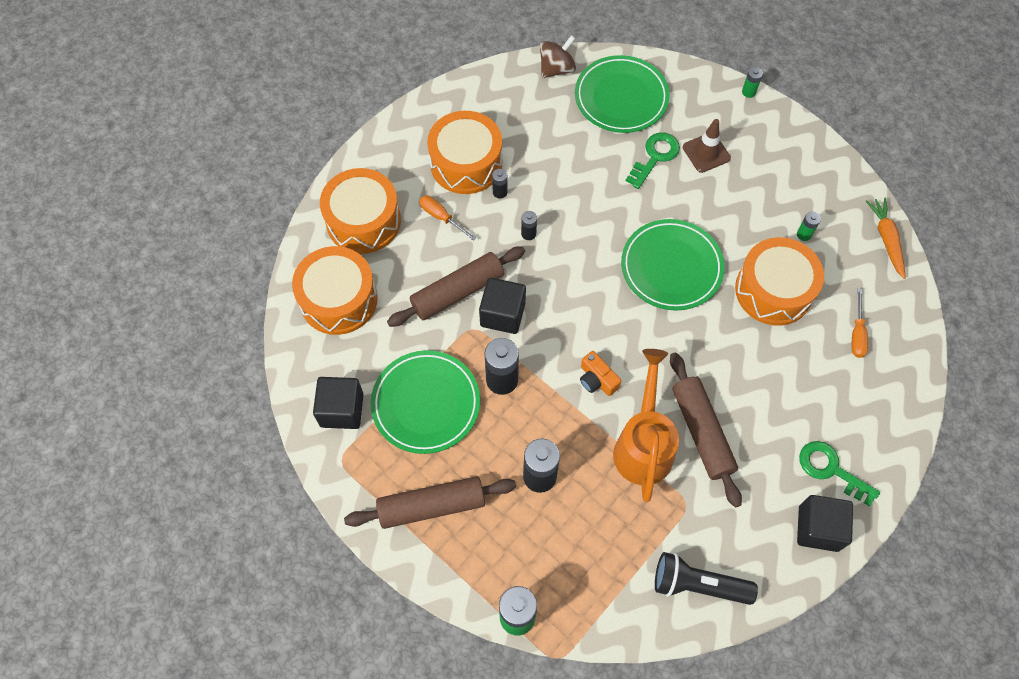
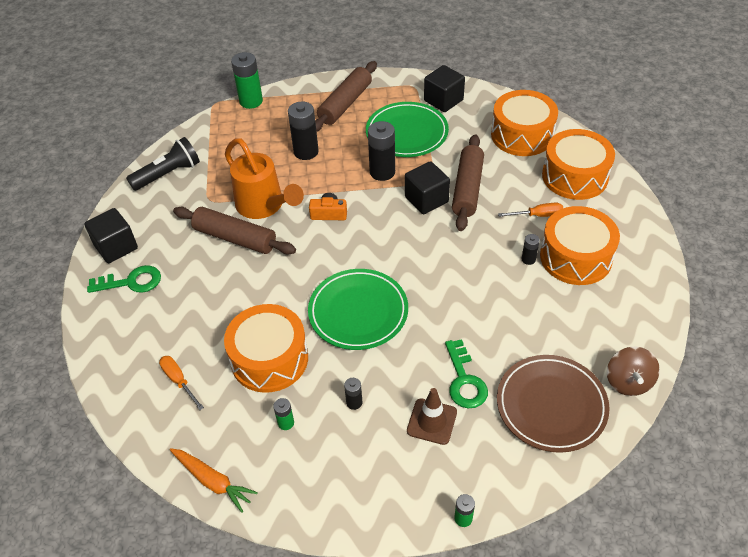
camera: 135 degrees right, 15 degrees down
(528, 234) = (474, 252): black battery -> black battery (354, 402)
(621, 97) = (551, 405): green plate -> brown plate

